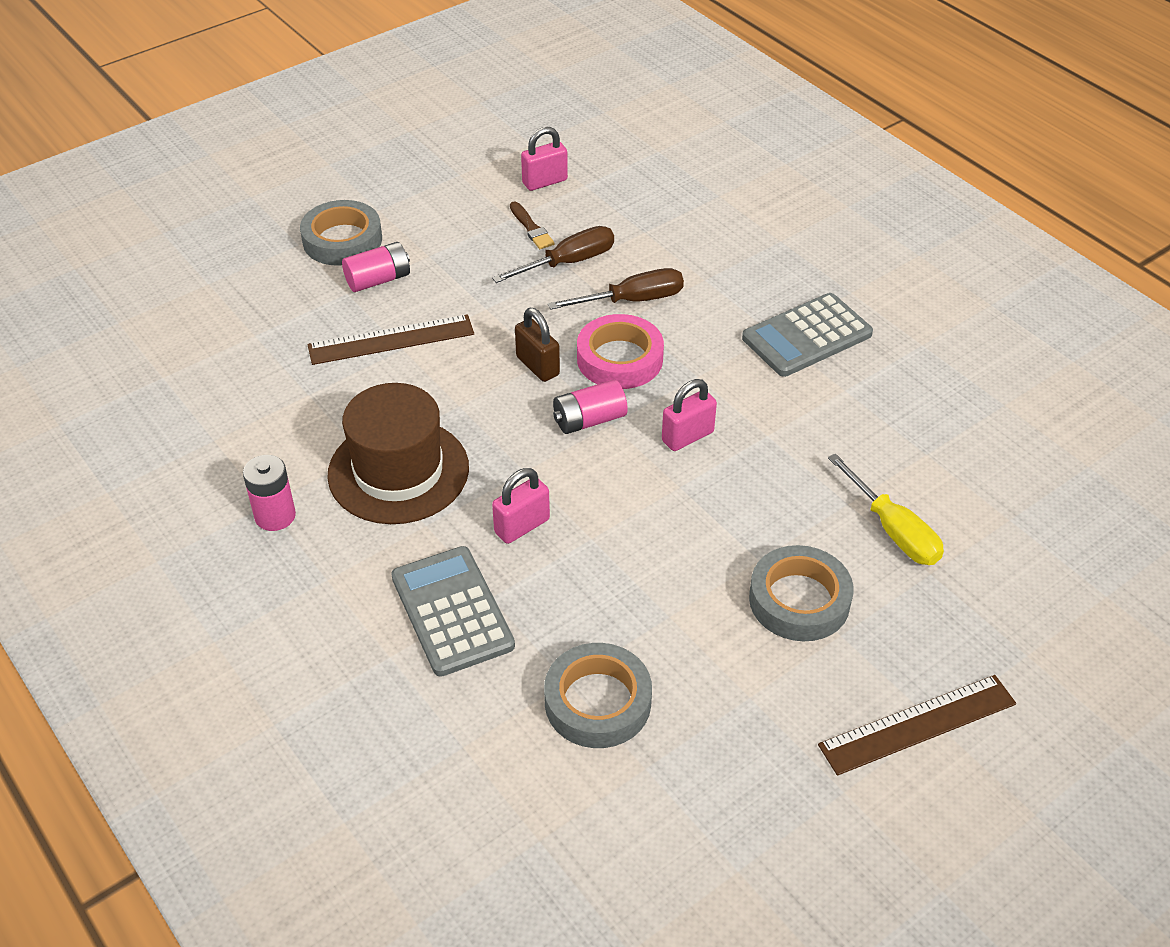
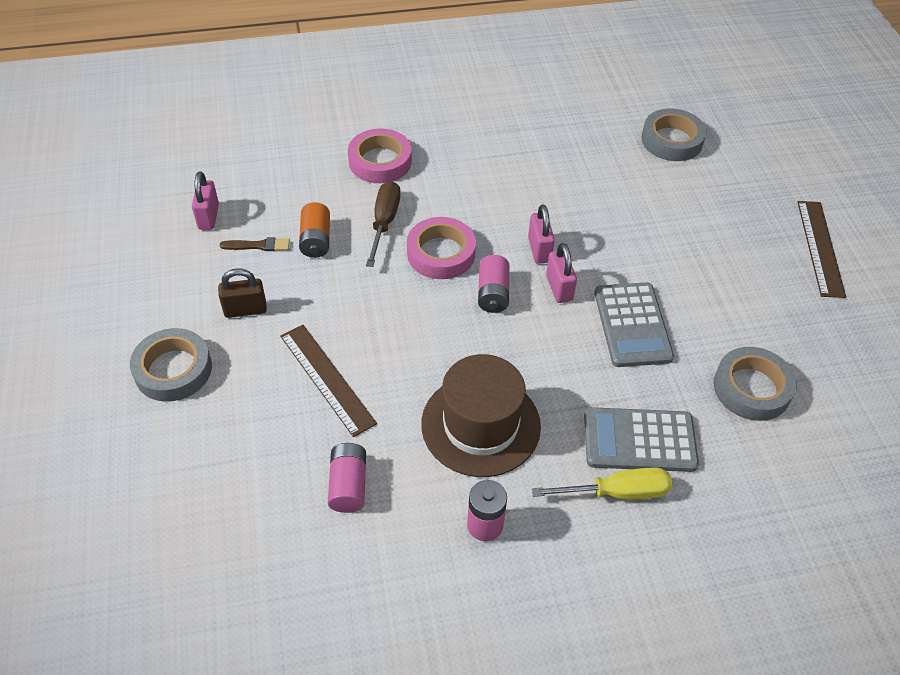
camera: 65 degrees left, 5 degrees up
(378, 280) = (246, 362): pink battery -> pink battery (348, 485)
(391, 339) = (326, 379): brown ruler -> brown ruler turned 45 degrees counterclockwise
(522, 526) = (576, 370): pink padlock -> pink padlock (559, 288)
(537, 366) = (418, 300): brown padlock -> brown padlock (245, 310)
(568, 262) = (316, 240): brown screwdriver -> orange battery
(724, 263) = (380, 161): none -> pink tape
(799, 600) = (707, 257): grey tape -> grey tape (672, 140)
(807, 336) = (481, 155): grey calculator -> grey calculator (632, 325)
(893, 530) = (671, 192): yellow screwdriver -> yellow screwdriver (617, 492)

